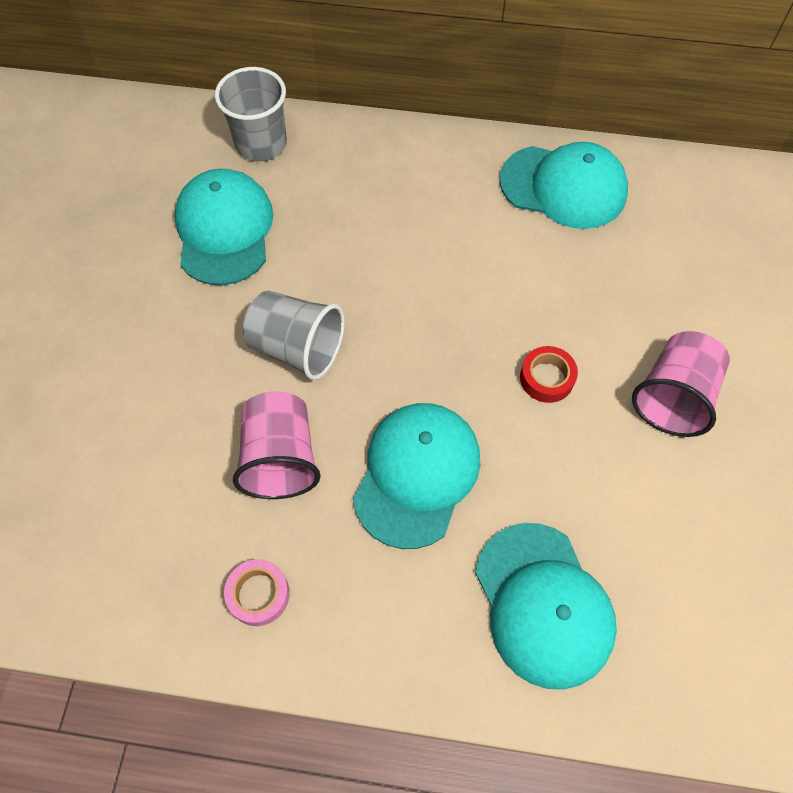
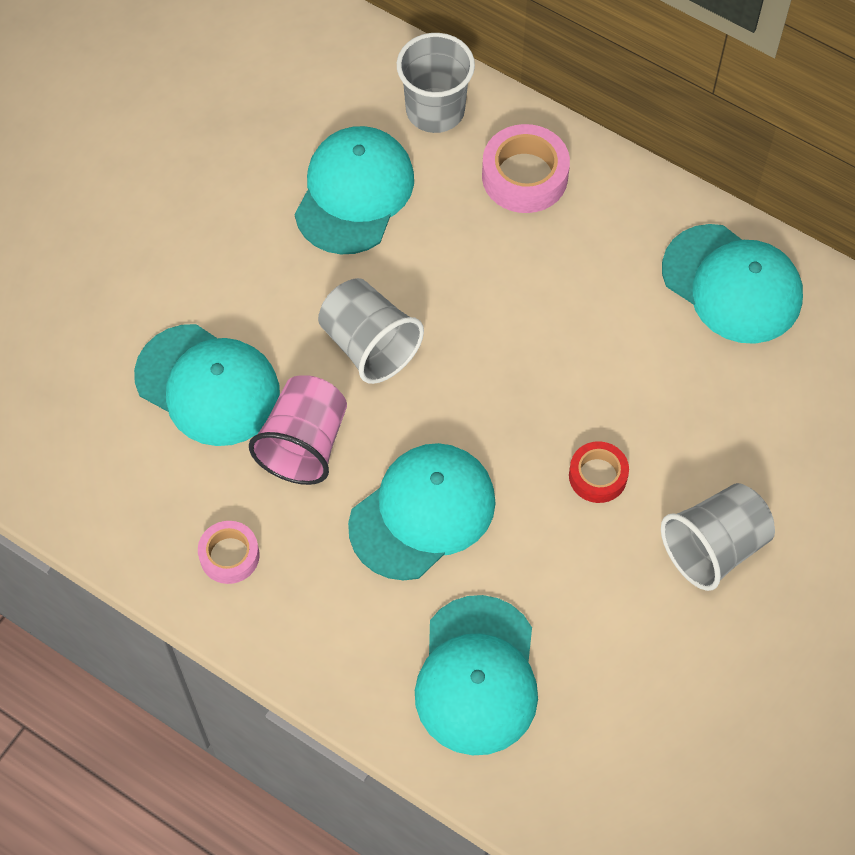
camera: 25 degrees right, 0 degrees up
(167, 442) = (208, 385): none -> turquoise cap
(359, 167) = (524, 176): none -> pink tape
(673, 397) = (714, 547): pink cup -> grey cup

